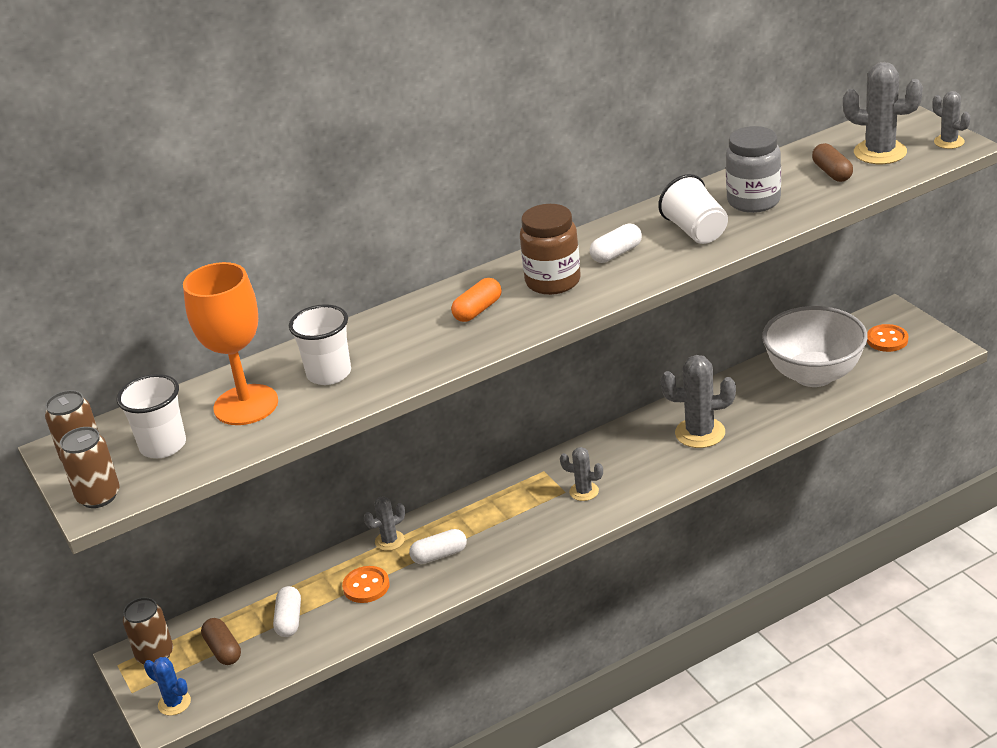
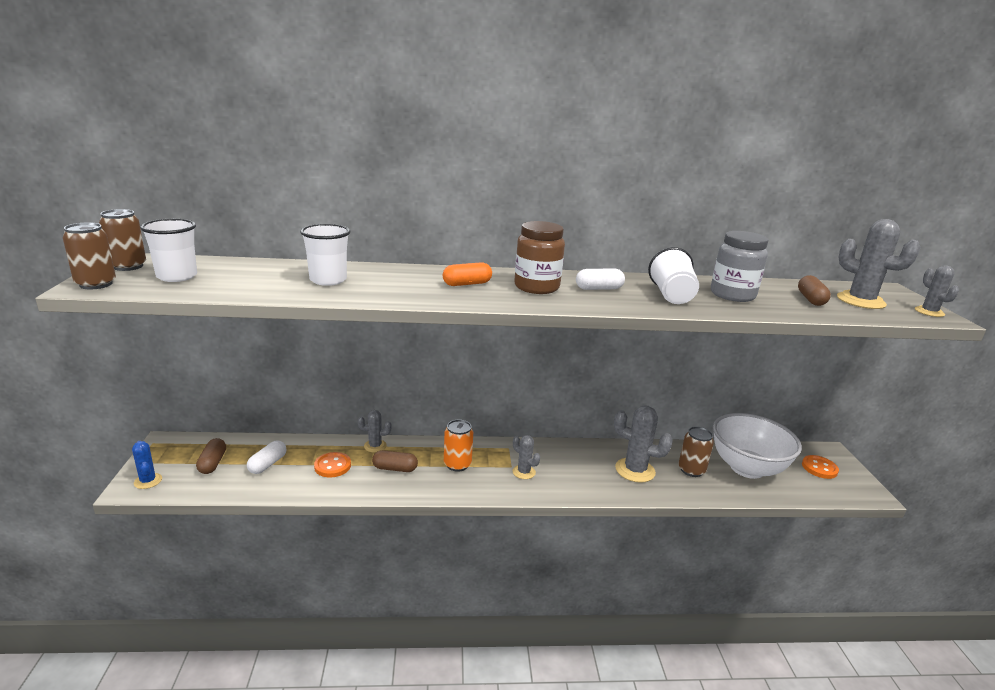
camera: 20 degrees right, 10 degrees down
(155, 655) = (176, 447): brown can -> brown can (691, 470)
(246, 405) = (256, 276): orange goblet -> none
(439, 555) = (395, 468): white capsule -> brown capsule
(504, 517) = (457, 464): none -> orange can

